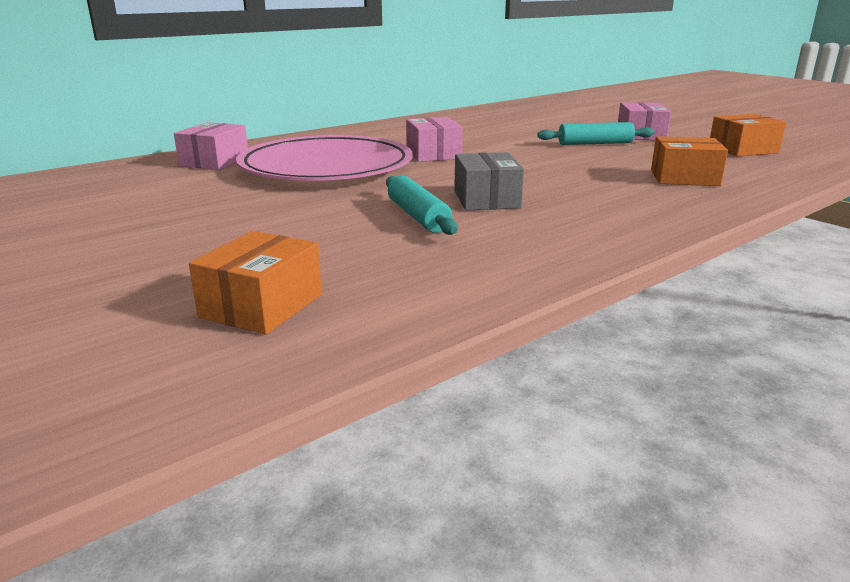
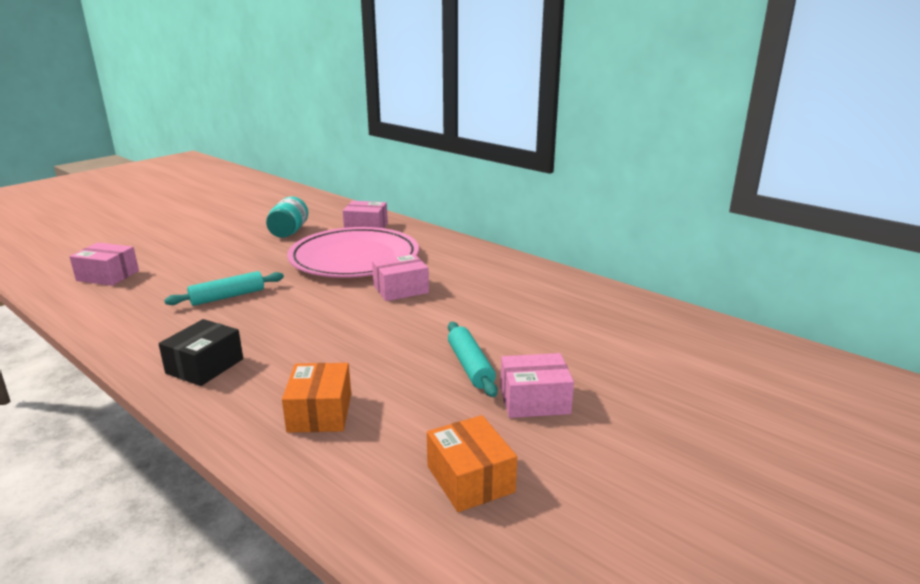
camera: 80 degrees right, 0 degrees up
(177, 194) = (289, 232): none -> turquoise jar
(262, 306) = (108, 276): orange box -> pink box
(486, 199) = (262, 316): grey box -> none
(613, 216) = (205, 366): none -> black box

